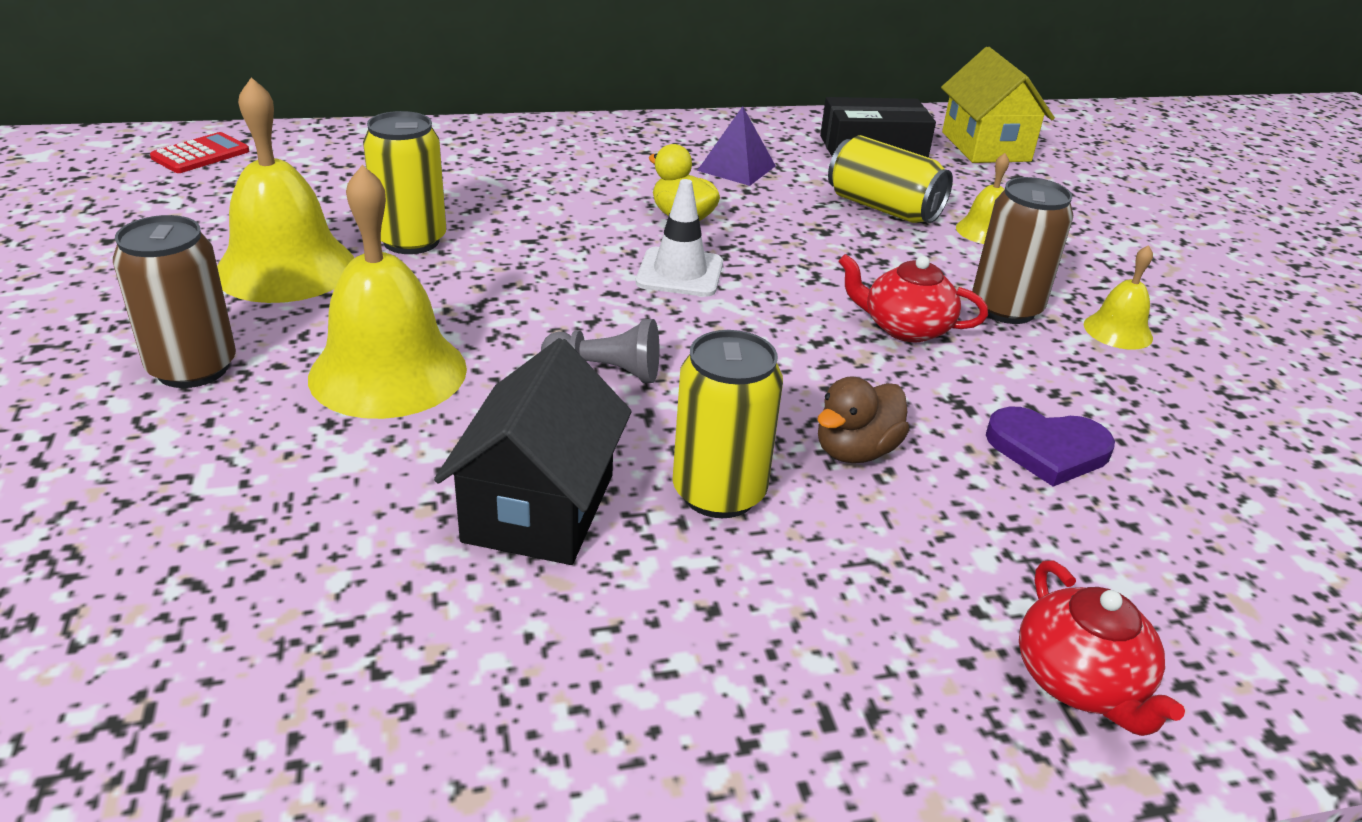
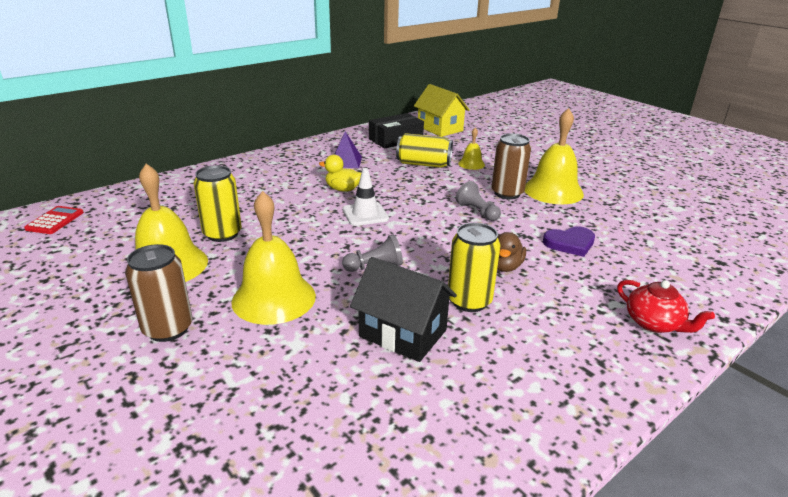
camera: 25 degrees left, 5 degrees down
(539, 507) = (402, 333): black house -> black house turned 45 degrees counterclockwise
(905, 328) = (477, 211): red teapot -> grey pawn
(1118, 331) = (553, 191): yellow bell -> yellow bell, size x2.02

